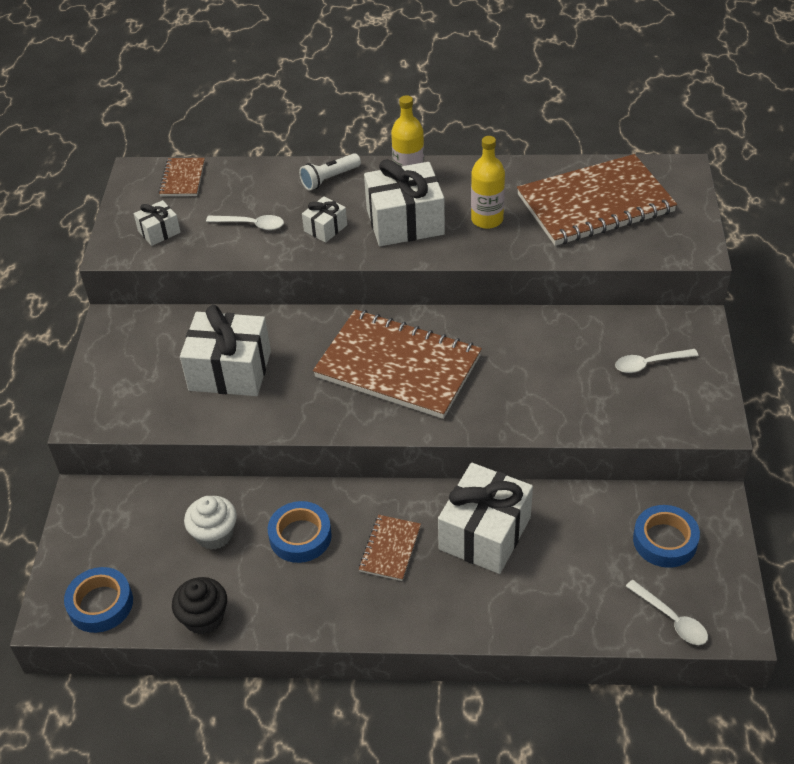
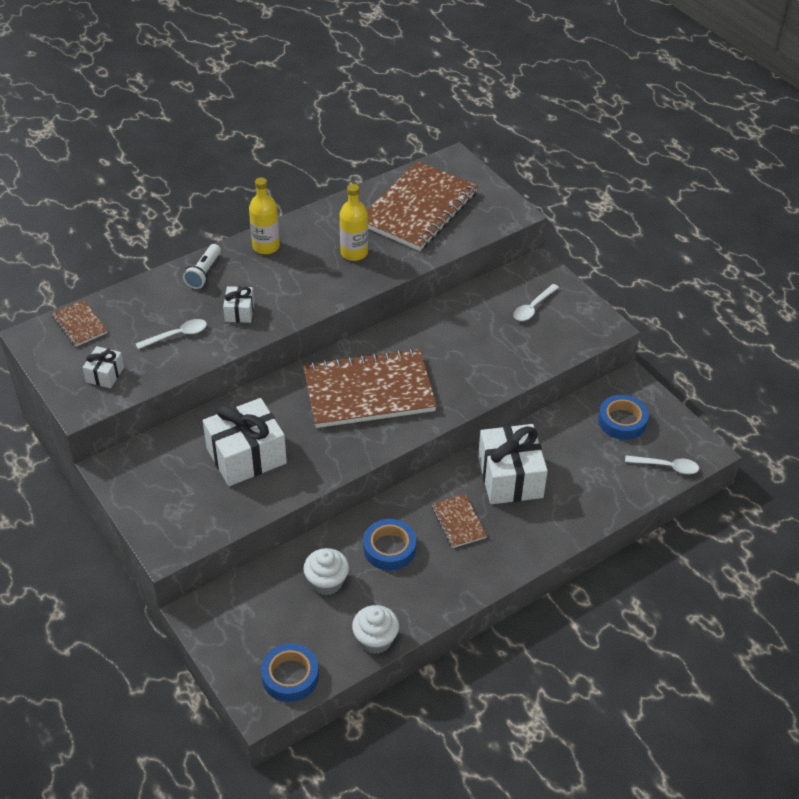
camera: 40 degrees left, 0 degrees up
(204, 618) = (375, 640): black cupcake -> white cupcake
(405, 222) = (296, 281): white gift -> none

